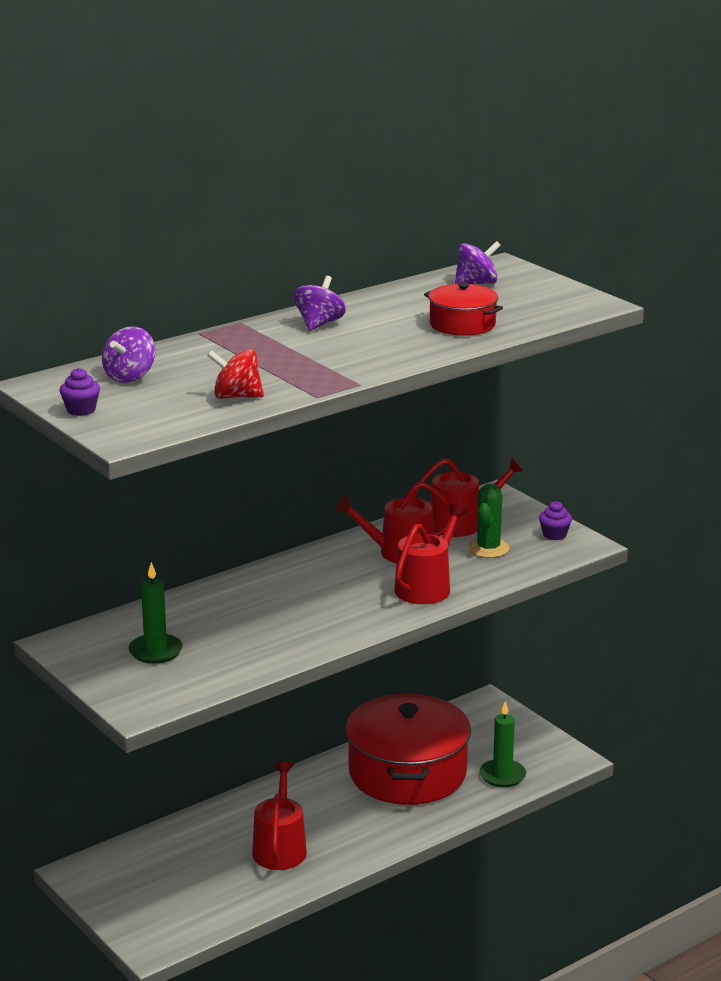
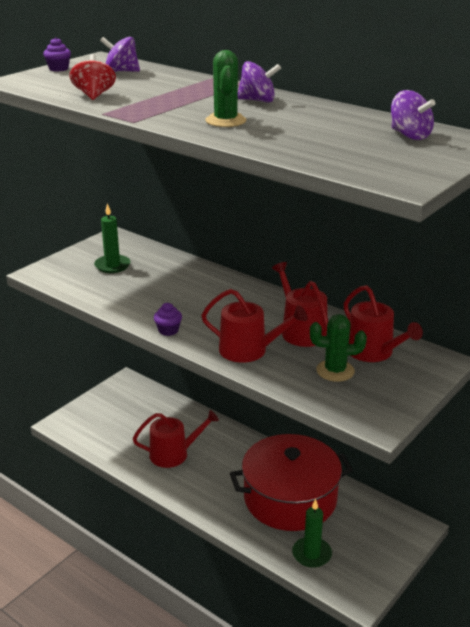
camera: 75 degrees right, 5 degrees up
(385, 345) = (225, 121): none -> green cactus
(462, 324) = (295, 139): red pot -> none
(554, 535) = (386, 403): purple cupcake -> purple cupcake (168, 330)

